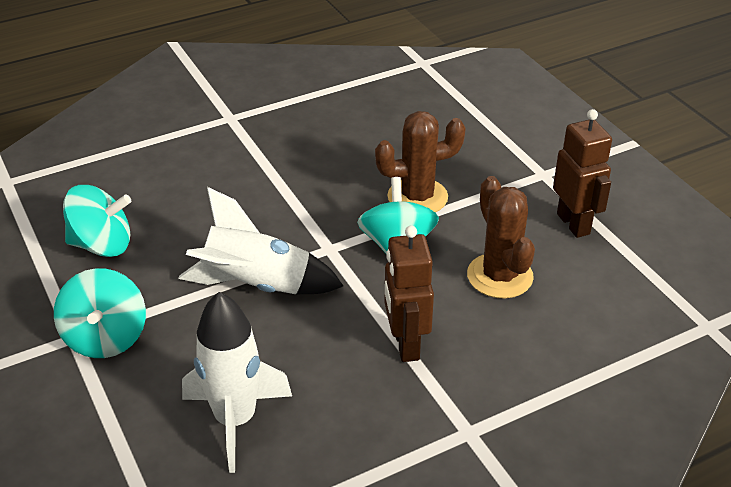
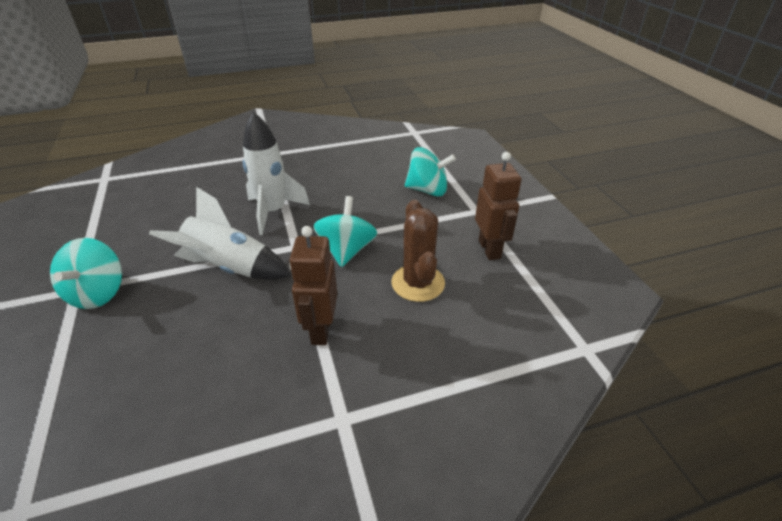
camera: 10 degrees right, 0 degrees up
(102, 245) = (138, 226): turquoise spinning top -> turquoise spinning top (427, 190)
(235, 420) = (153, 376): white rocket -> white rocket (273, 212)
(417, 197) = (376, 217): brown cactus -> none

